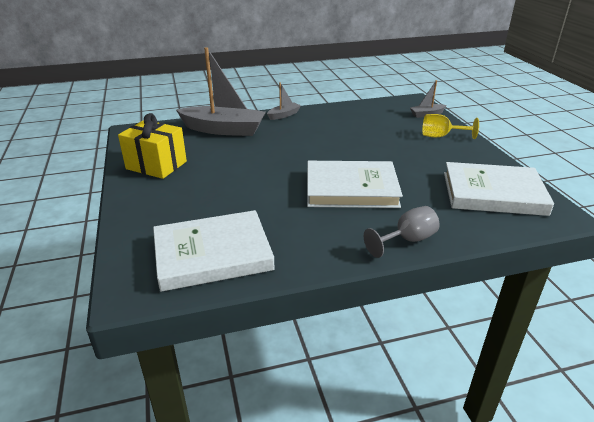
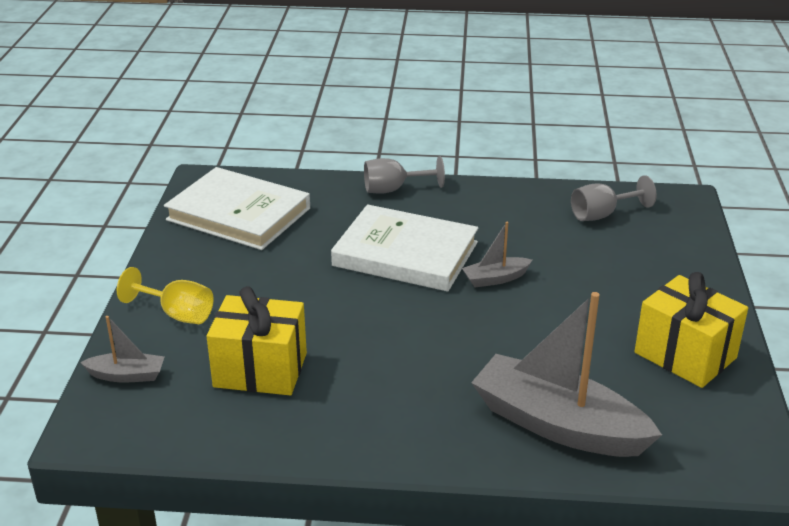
camera: 160 degrees left, 0 degrees up
(212, 254) = (602, 215): white book -> grey goblet
(284, 115) = (414, 446): grey boat -> grey boat (495, 279)
(372, 125) = (260, 370): none -> yellow gift

